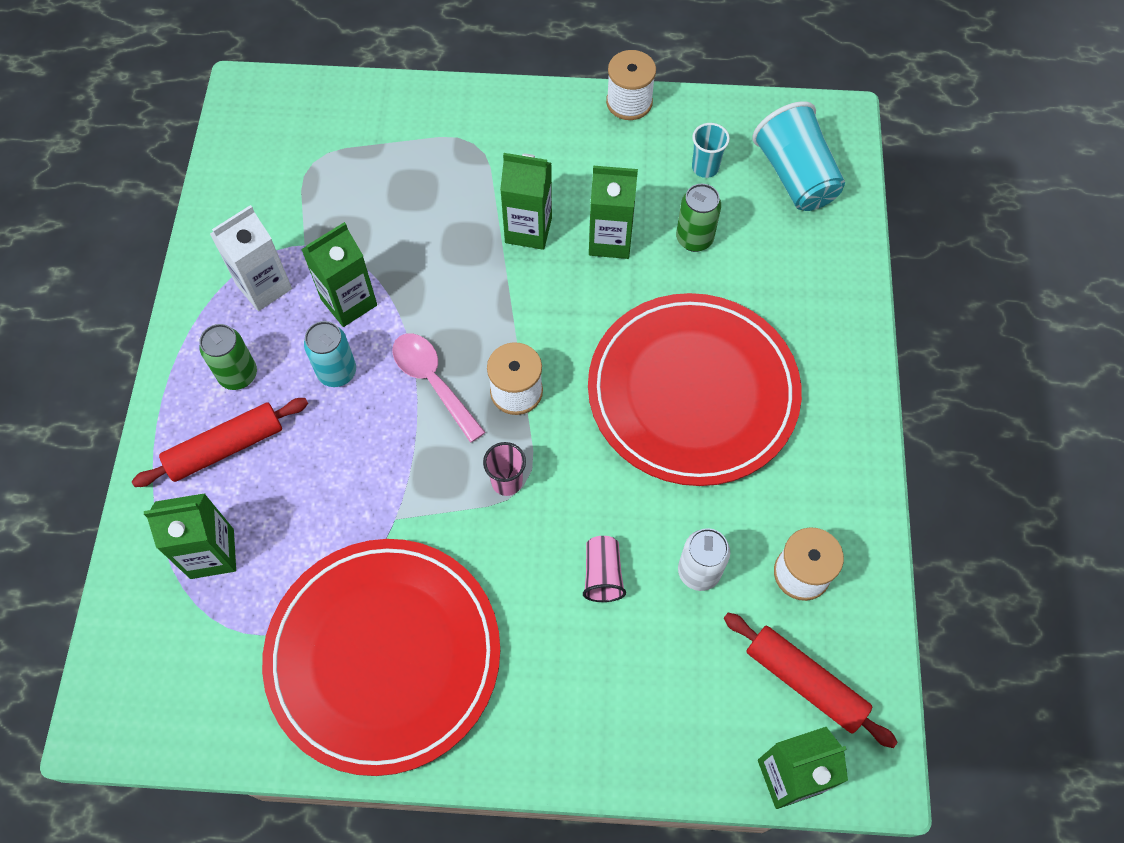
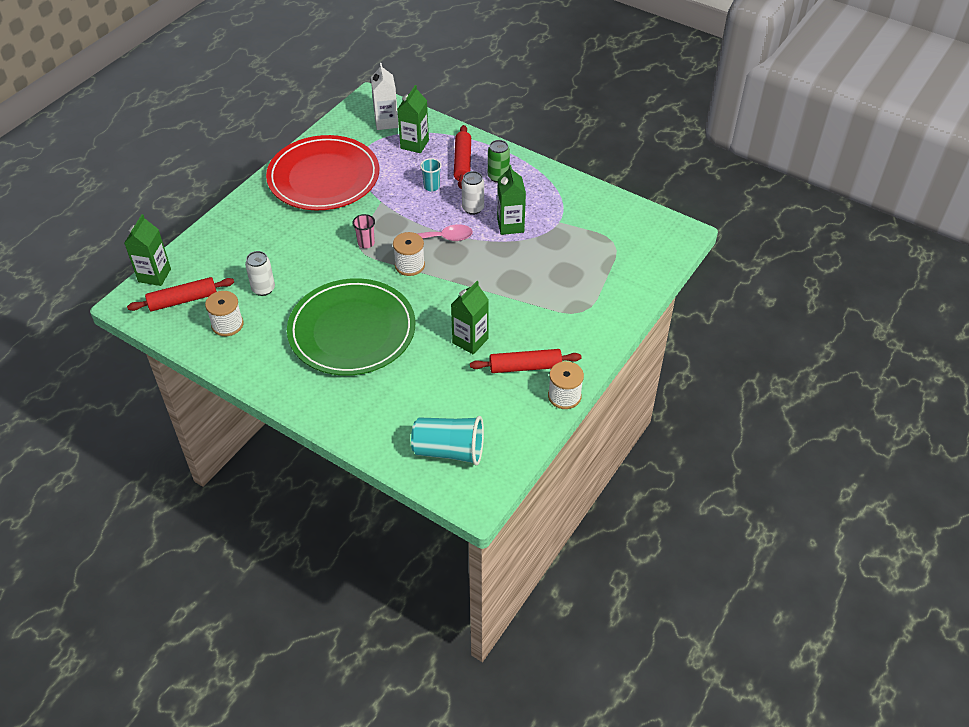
camera: 120 degrees right, 15 degrees down
(264, 286) = (543, 200): white carton -> white carton (386, 122)
(337, 372) = (473, 208): turquoise can -> white can
(528, 230) = (503, 309): green carton -> none
(602, 574) = (293, 256): pink cup -> none
(611, 161) = (525, 366): none -> red rolling pin
(692, 392) = (352, 331): red plate -> green plate
(694, 239) = (442, 378): green can -> none
(705, 167) = (488, 409): turquoise cup -> turquoise cup (431, 186)

